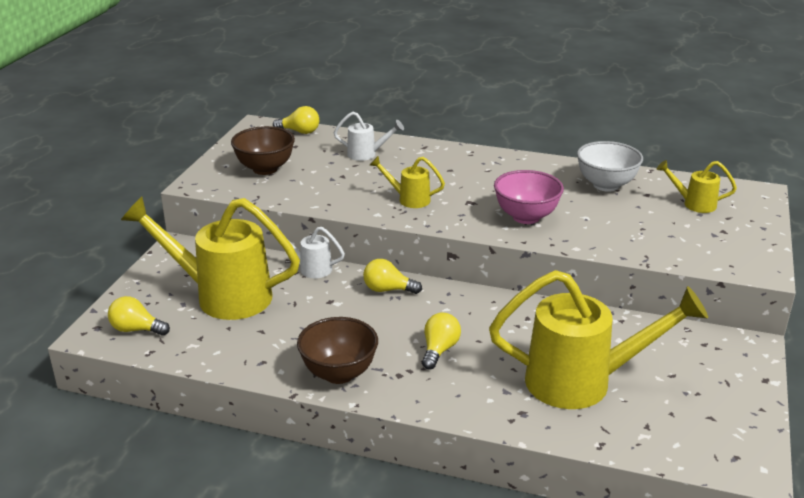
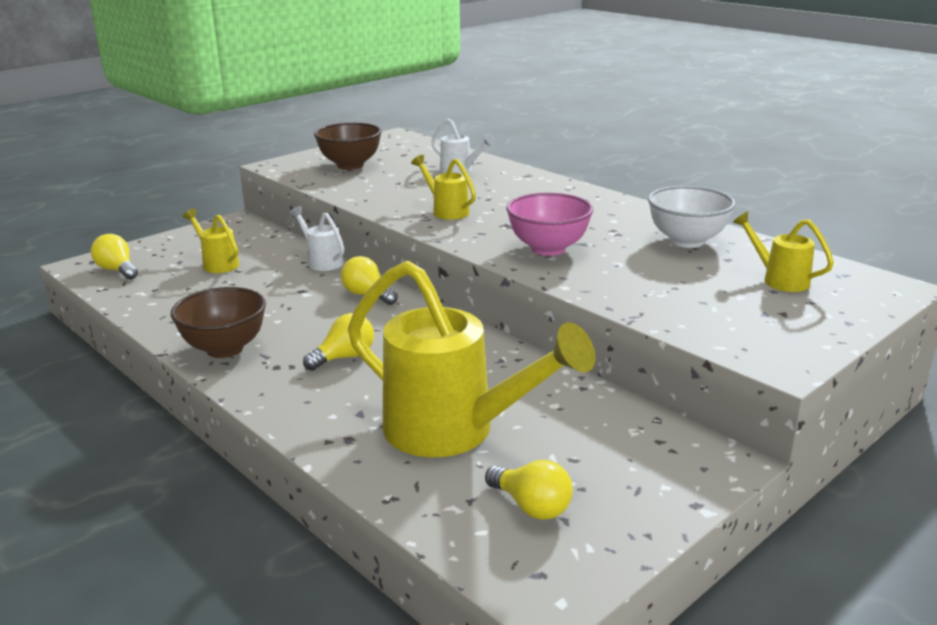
camera: 30 degrees right, 5 degrees down
(221, 296) = (217, 263): yellow watering can -> yellow watering can, size x0.46
(300, 132) = (424, 145): yellow light bulb -> yellow light bulb (531, 506)

